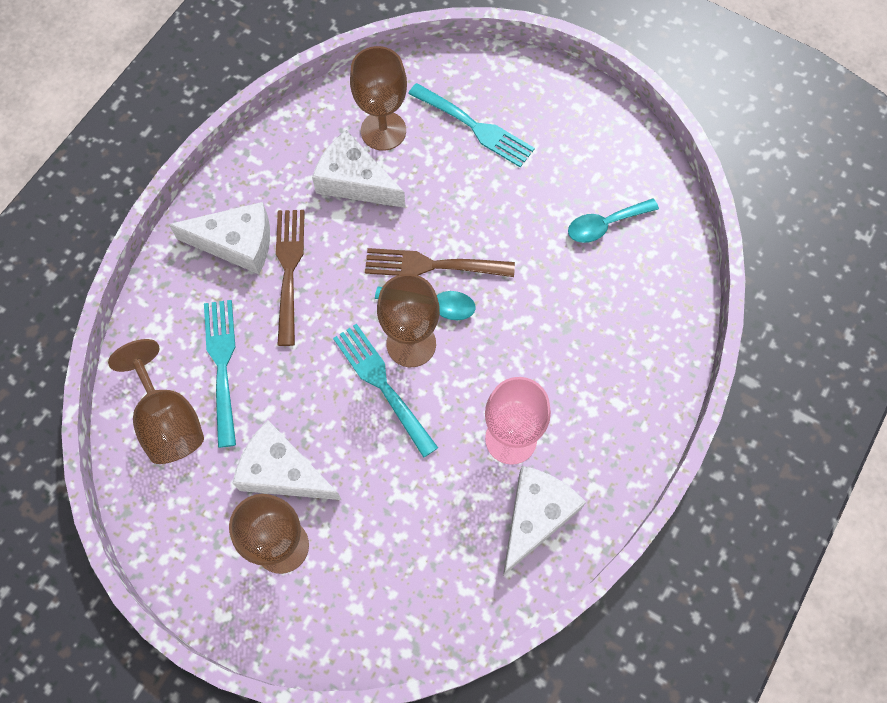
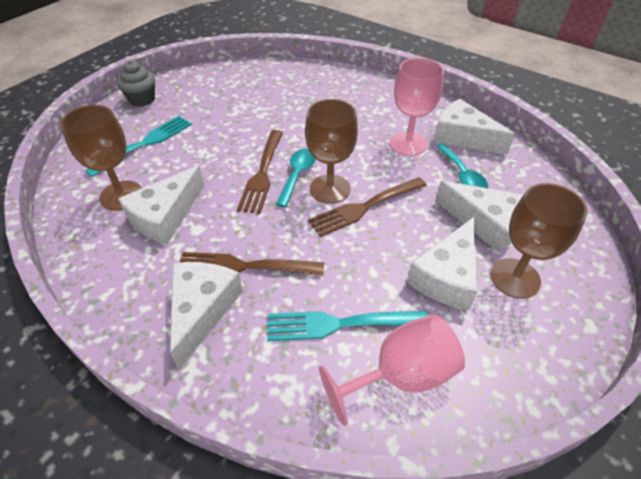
camera: 85 degrees left, 20 degrees down
(169, 421) = (400, 375): brown goblet -> pink goblet
(364, 525) = (485, 223): none -> white cheese
(382, 384) = (364, 207): turquoise fork -> brown fork
(567, 97) = (142, 99): none -> grey cupcake
(605, 225) = (252, 93): turquoise spoon -> turquoise spoon (462, 175)

